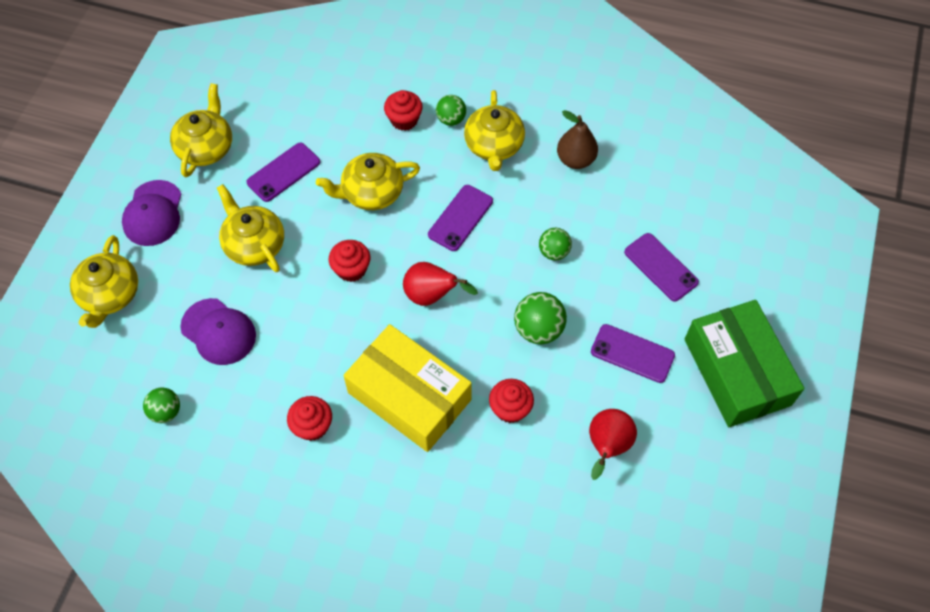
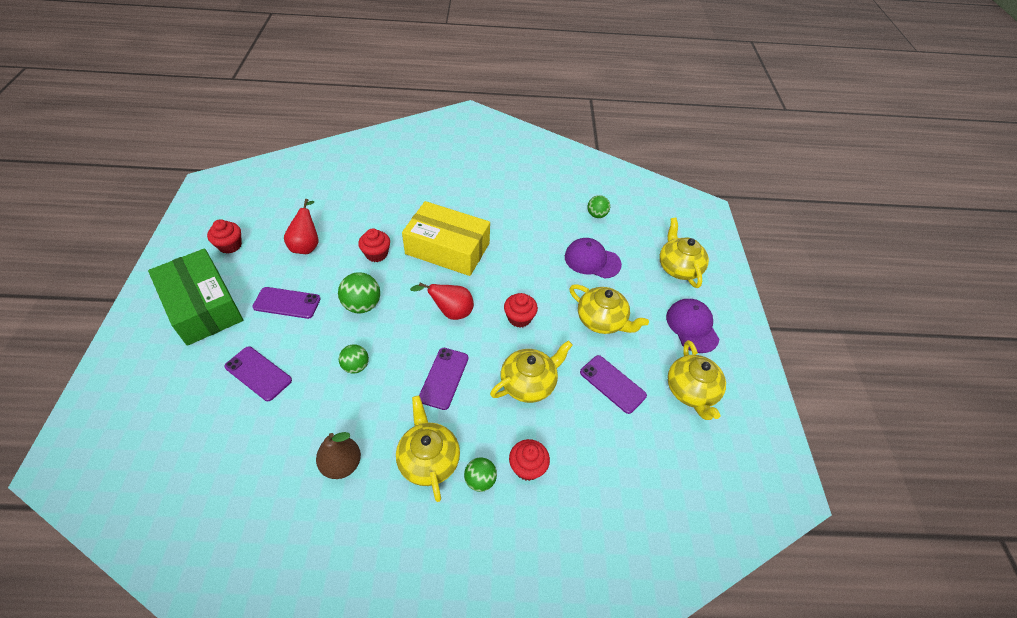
camera: 160 degrees right, 10 degrees down
(284, 172) = (612, 384): purple phone -> purple phone turned 75 degrees counterclockwise
(312, 426) = (504, 223): red cupcake -> red cupcake (230, 245)

